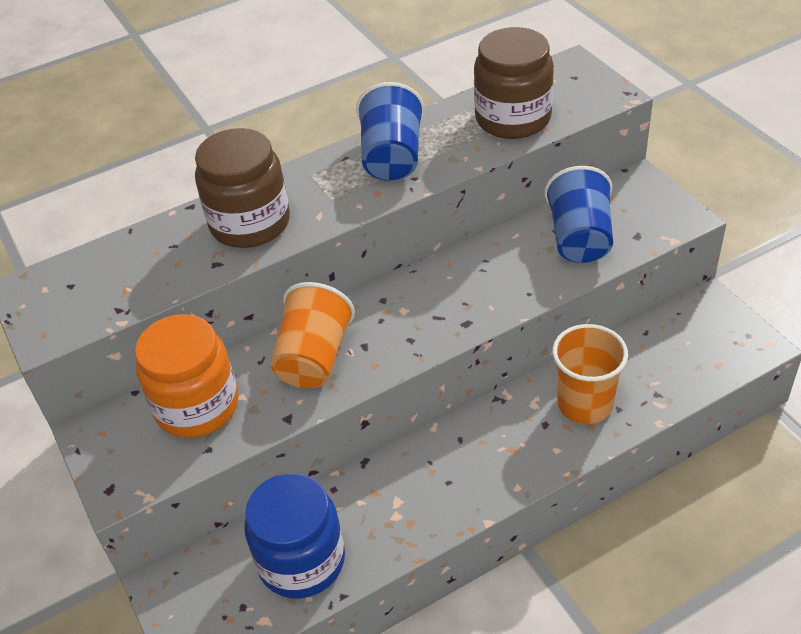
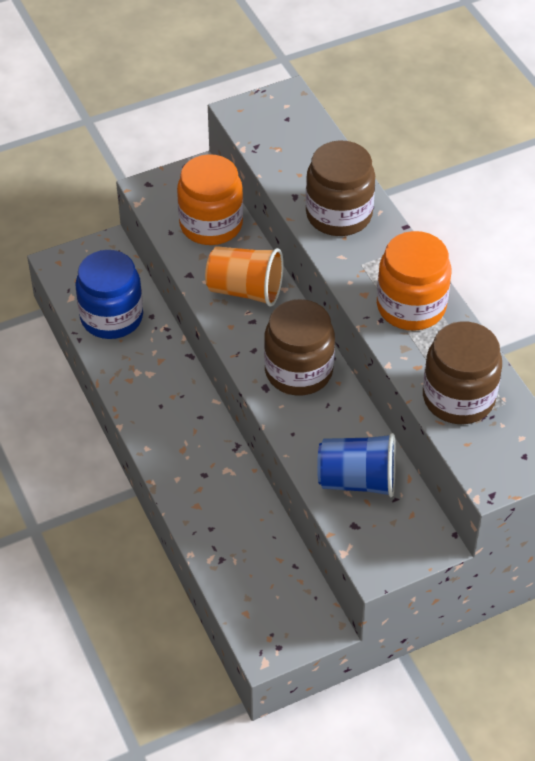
camera: 90 degrees right, 5 degrees up
(392, 158) = (411, 306): blue cup -> orange jar
(438, 297) = (298, 371): none -> brown jar
(585, 404) = (220, 505): orange cup -> none

